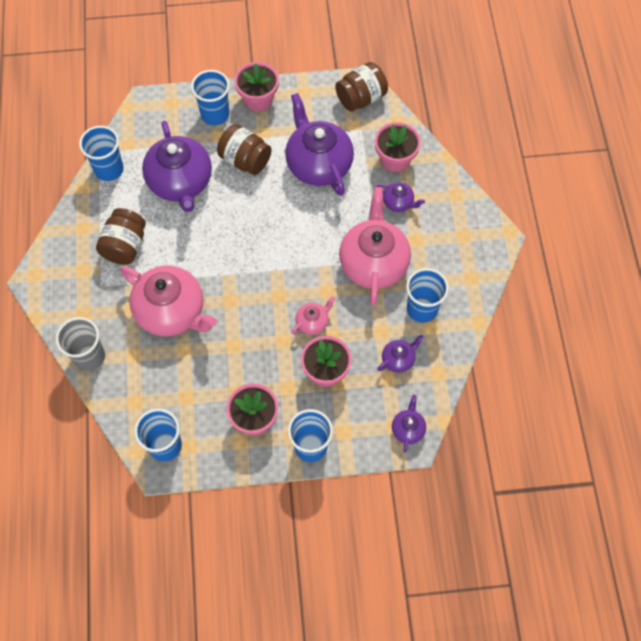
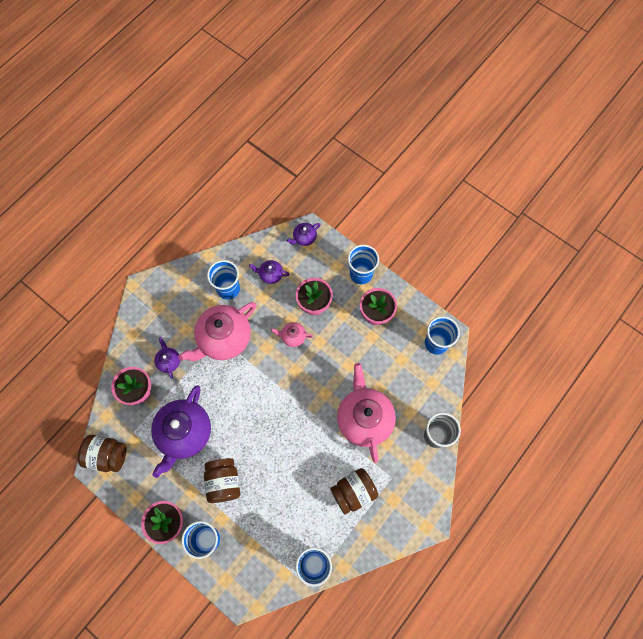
camera: 135 degrees left, 5 degrees up
(180, 183) = (278, 506): purple teapot -> none

